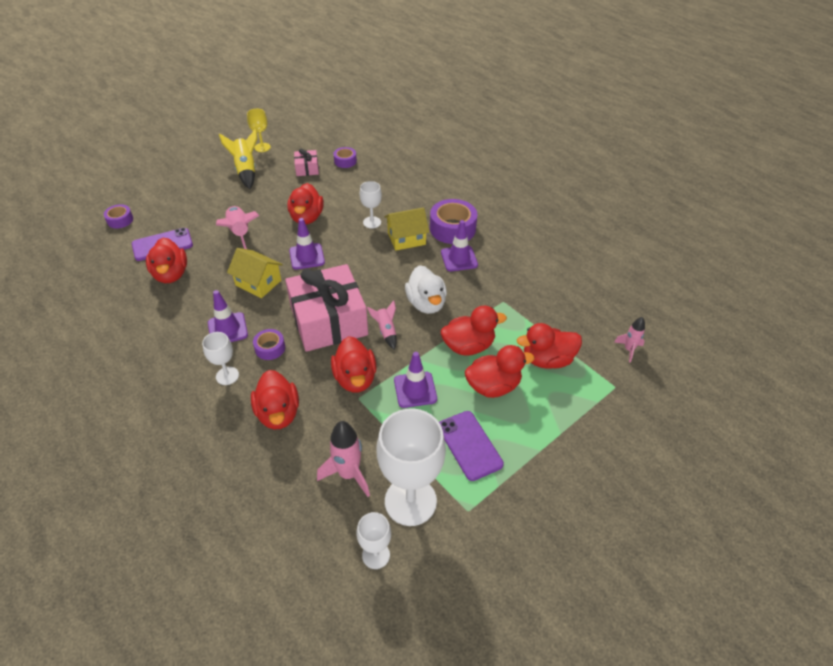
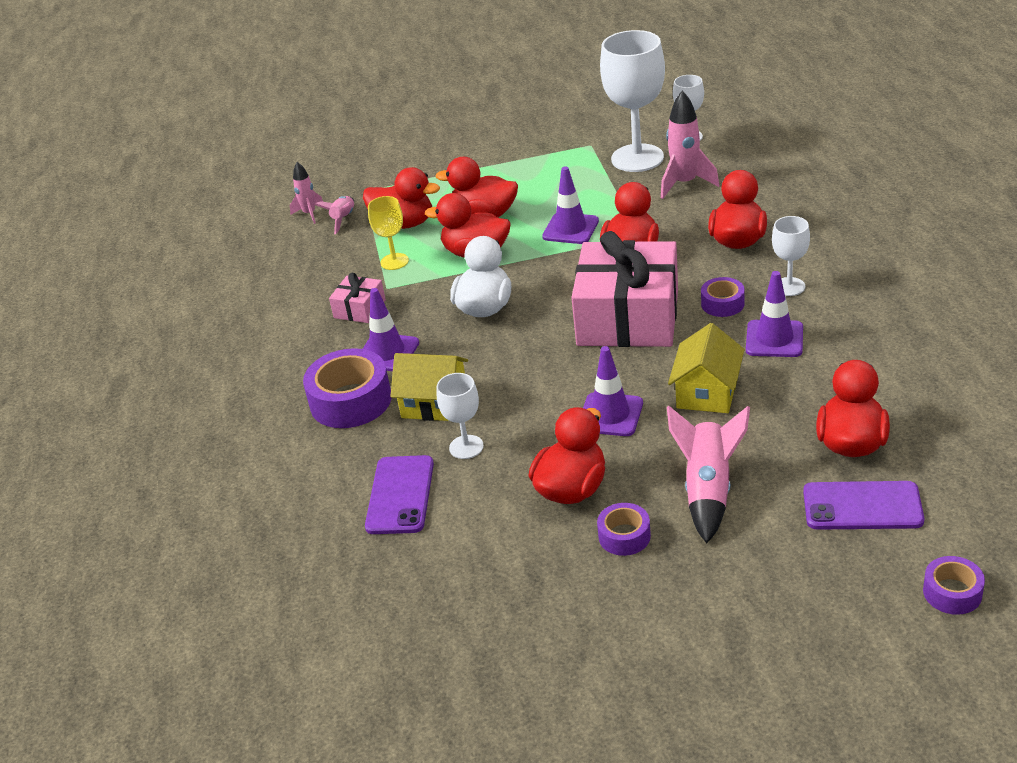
camera: 145 degrees left, 10 degrees down
(246, 170) = (642, 654): yellow rocket -> none
(258, 283) = (707, 392): yellow house -> yellow house turned 45 degrees clockwise
(262, 147) = (573, 724): yellow goblet -> yellow goblet (394, 261)
(307, 169) = (506, 613): pink gift -> pink gift (359, 309)
(345, 161) = (414, 609): purple tape -> purple tape (624, 536)
(386, 331) = (561, 289): pink rocket -> pink rocket (343, 219)
(469, 445) = (551, 180): purple phone -> purple phone (400, 495)

